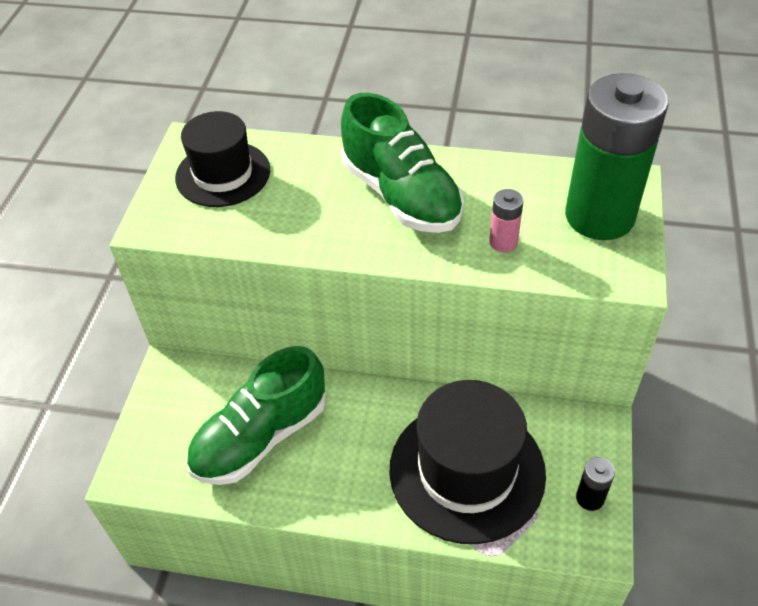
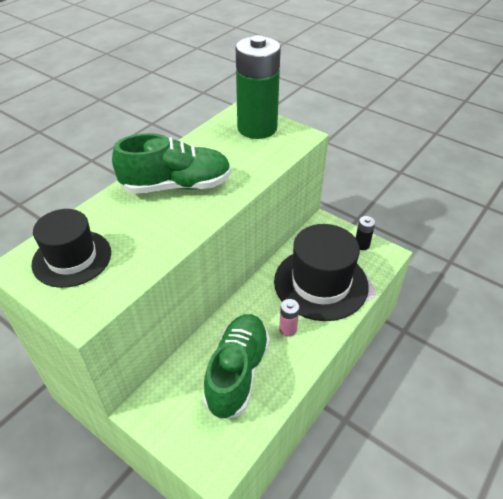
camera: 65 degrees left, 5 degrees down
(261, 436) = (237, 372): green shoe -> green shoe turned 150 degrees counterclockwise
(503, 242) = (247, 164): pink battery -> pink battery (288, 329)

